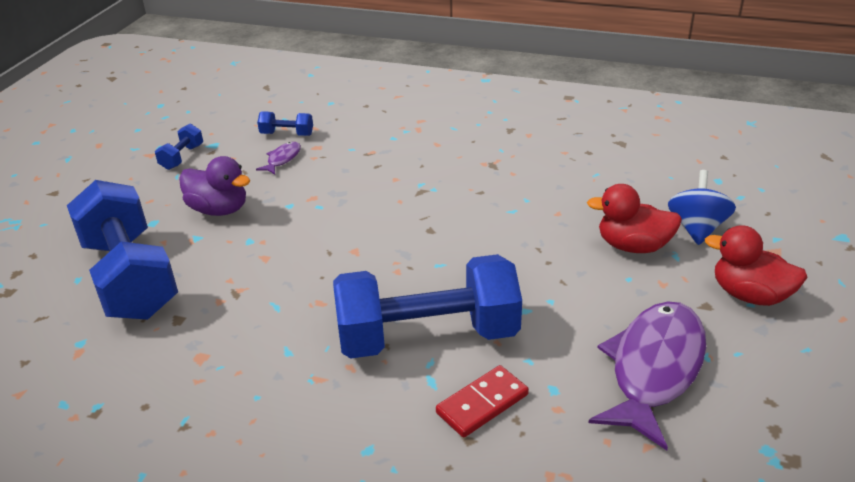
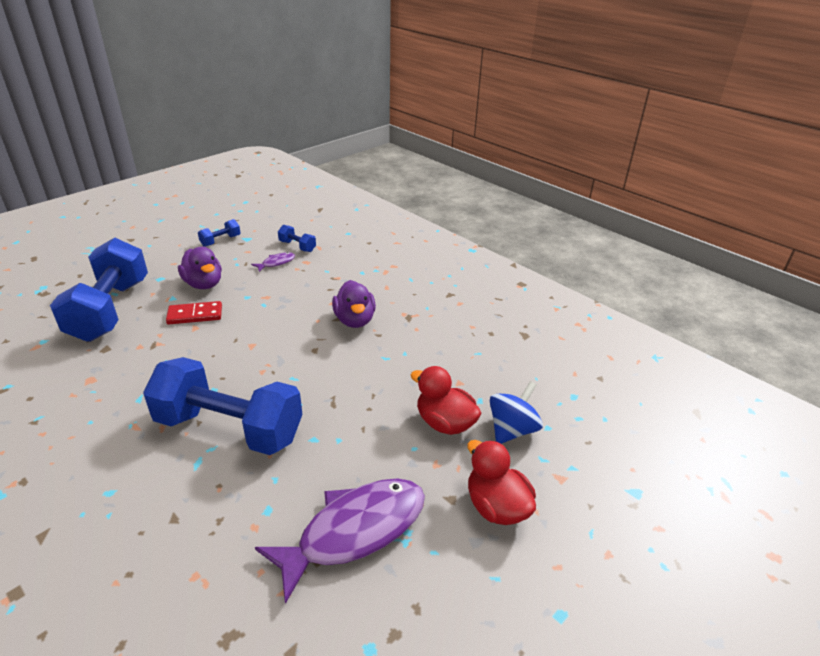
camera: 25 degrees right, 0 degrees up
(440, 187) = (354, 320): none -> purple duck
(482, 404) = (210, 496): red domino -> red domino (195, 315)

